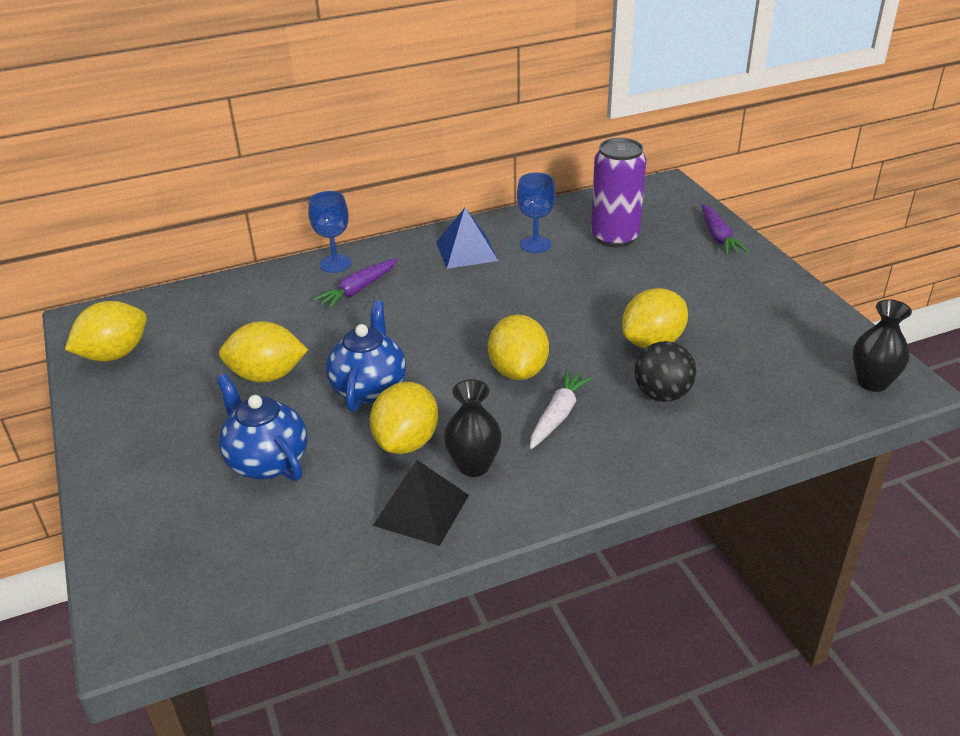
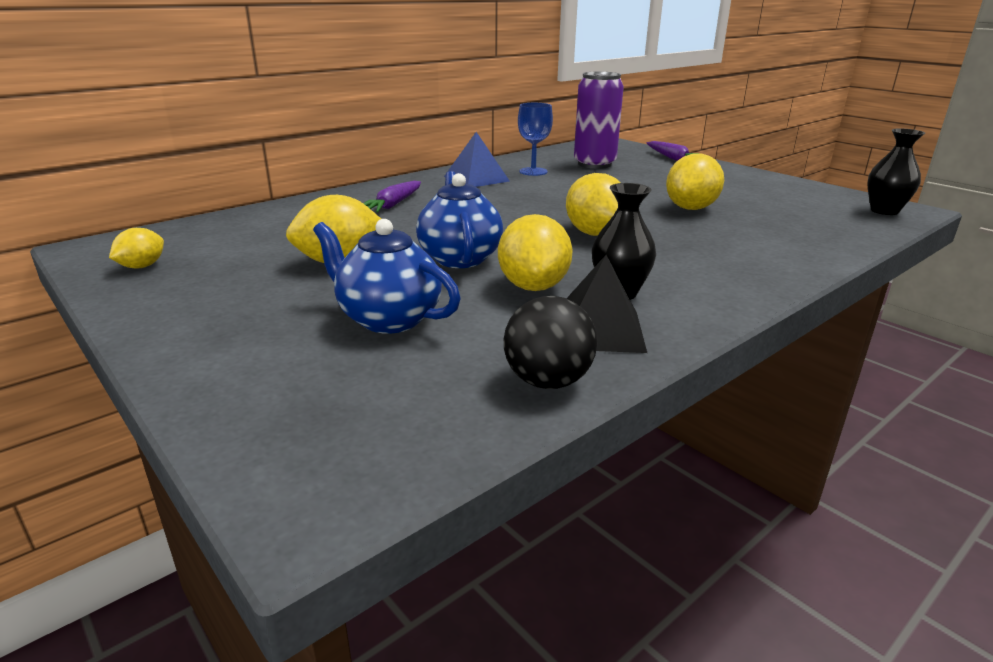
camera: 20 degrees left, 10 degrees down
(114, 354) = (142, 266): yellow lemon -> yellow lemon, size x0.57
(335, 264) = (357, 193): blue goblet -> none
(558, 415) = (661, 254): white carrot -> none
(662, 394) = (735, 233): black ball -> black ball (547, 381)

